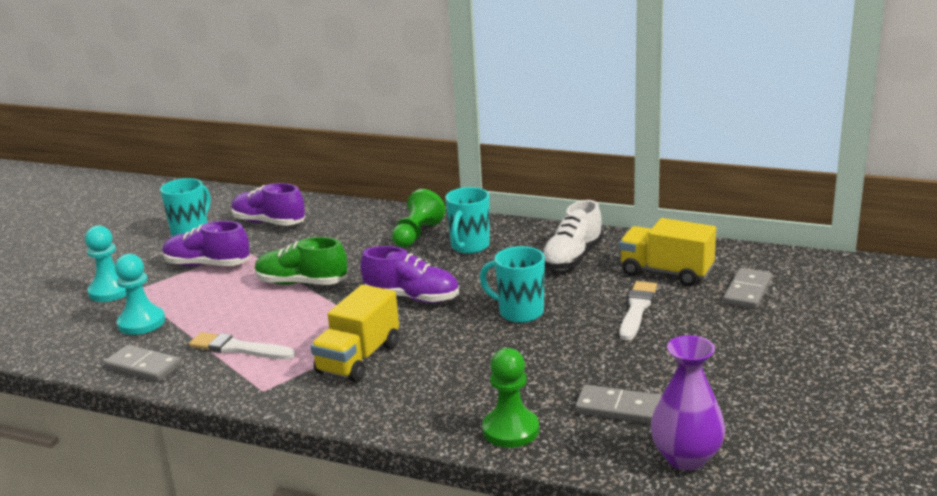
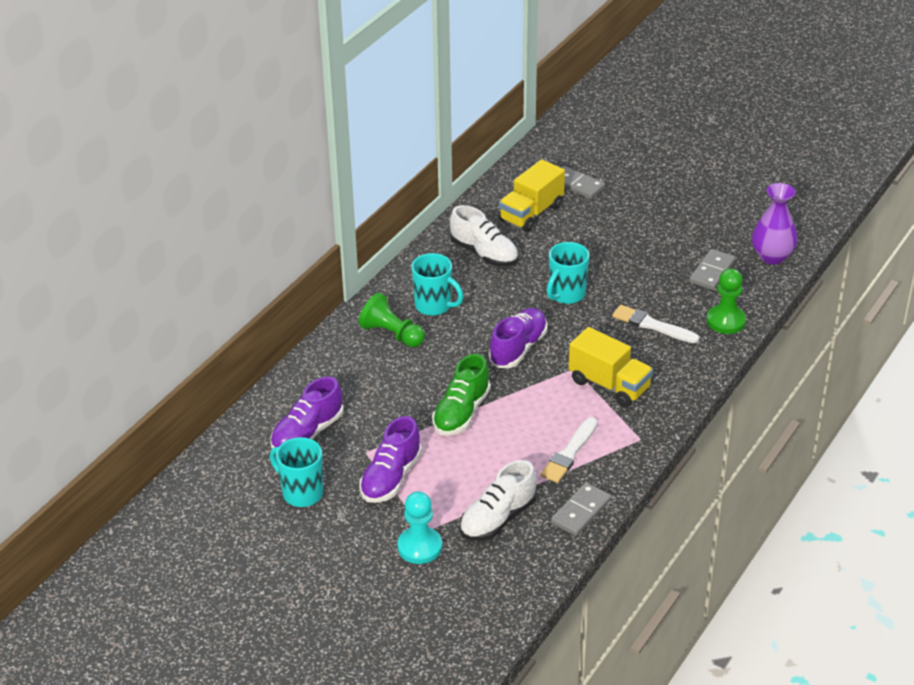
camera: 80 degrees left, 15 degrees up
(141, 323) = (498, 518): turquoise pawn -> white shoe
(637, 309) = (584, 238): white brush -> white brush (652, 325)

